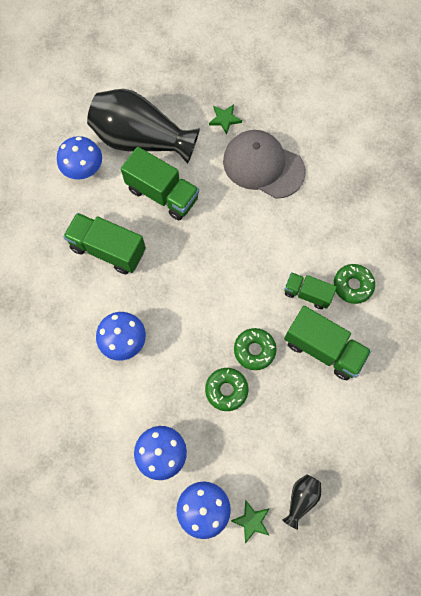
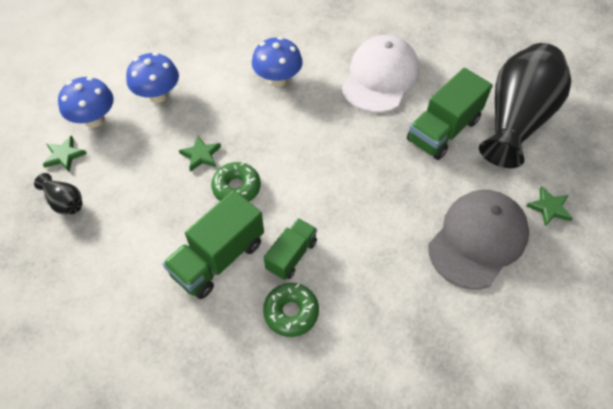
camera: 100 degrees right, 15 degrees down
(84, 170) = (477, 67): blue mushroom -> none
(108, 249) = (380, 77): green truck -> white cap
(226, 390) = (201, 155): green donut -> green star

